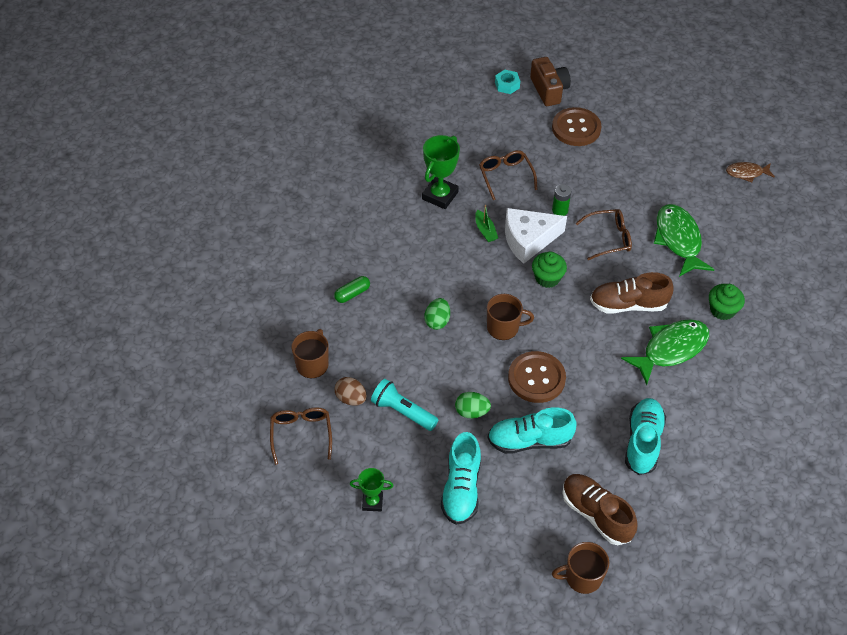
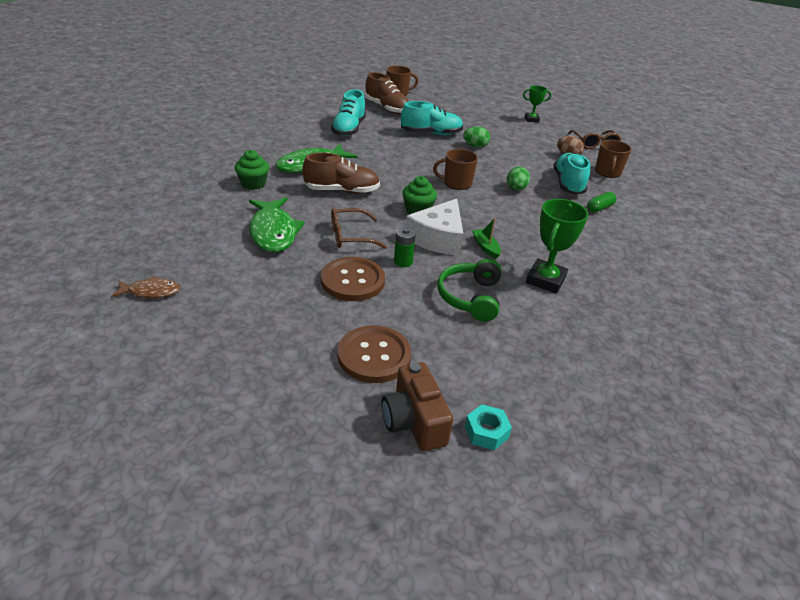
camera: 175 degrees right, 15 degrees down
(402, 411) = (526, 149): turquoise flashlight -> none
(461, 488) = (475, 120): turquoise shoe -> turquoise shoe (568, 184)
(505, 176) = (470, 297): brown glasses -> green headphones
(528, 239) = (438, 238): white cheese -> white cheese turned 135 degrees clockwise
(536, 378) = (427, 157): brown button -> brown button (352, 281)

